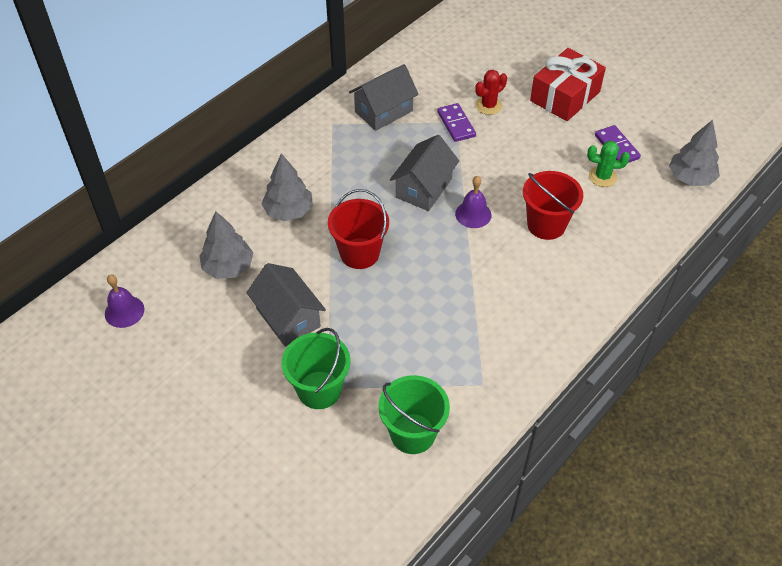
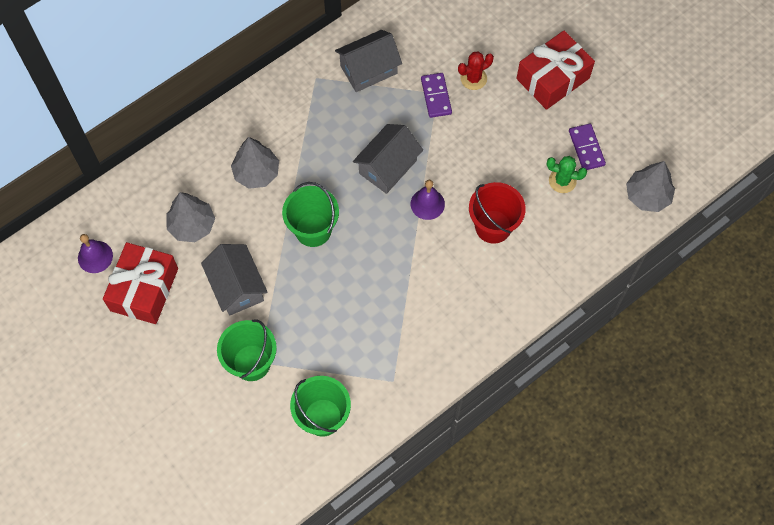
camera: 10 degrees right, 15 degrees up
(184, 335) = (144, 289): none -> red gift
(359, 253) = (313, 230): red bucket -> green bucket

